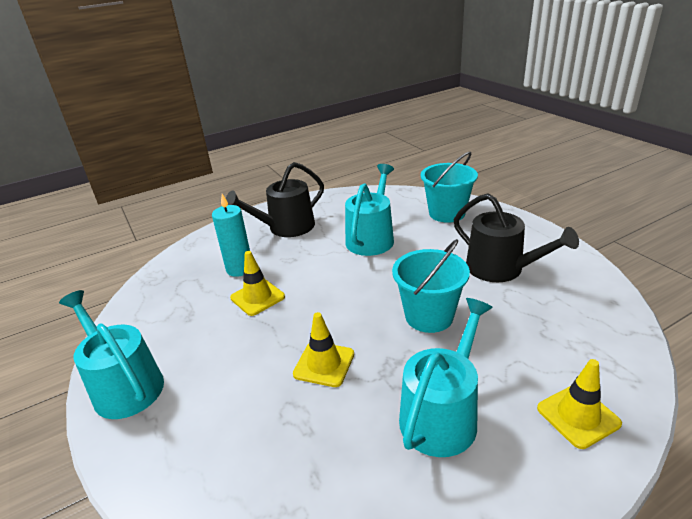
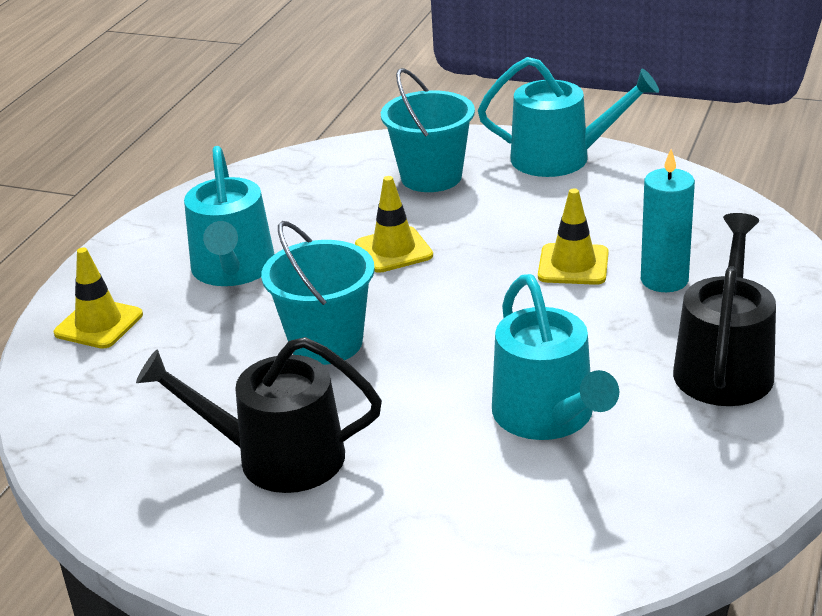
camera: 140 degrees right, 0 degrees up
(447, 213) = (476, 542): turquoise bucket -> turquoise bucket (431, 177)

